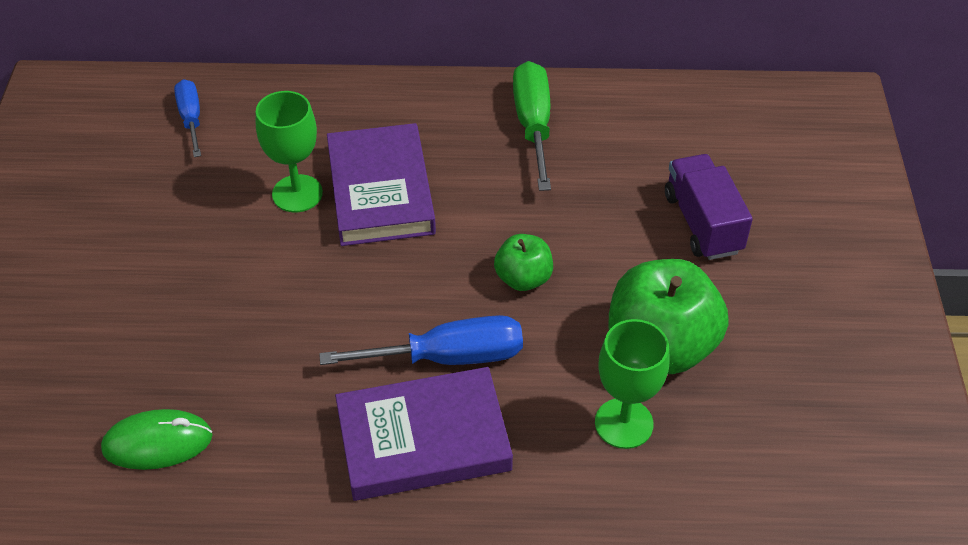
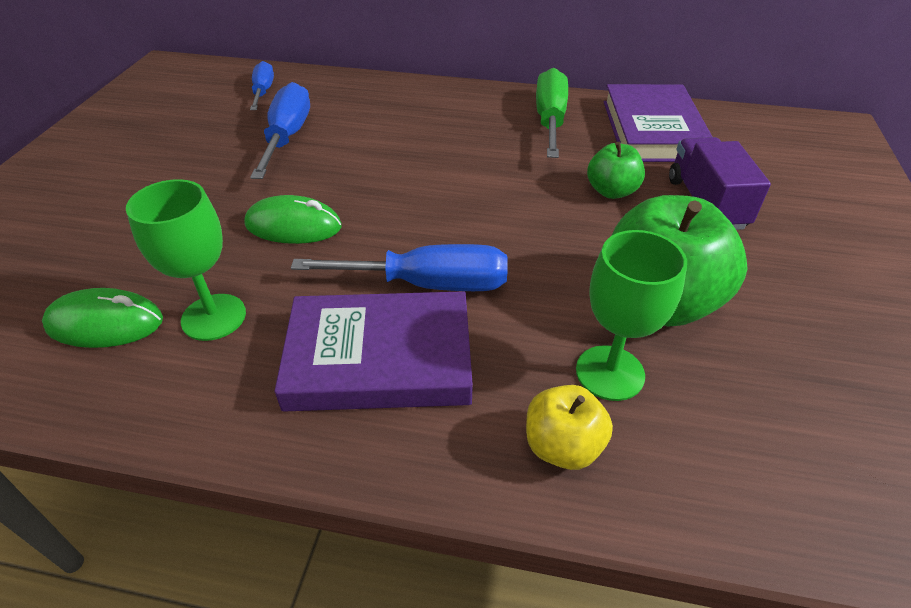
camera: 10 degrees right, 5 degrees down
(246, 187) = (287, 137): none -> blue screwdriver
(296, 307) = (293, 226): none -> green mouse
(297, 193) = (329, 145): green goblet -> green goblet (214, 317)
(380, 191) = (402, 150): purple book -> purple book (652, 130)
(523, 278) = (520, 227): green apple -> green apple (611, 191)
(591, 494) = (562, 446): none -> yellow apple

